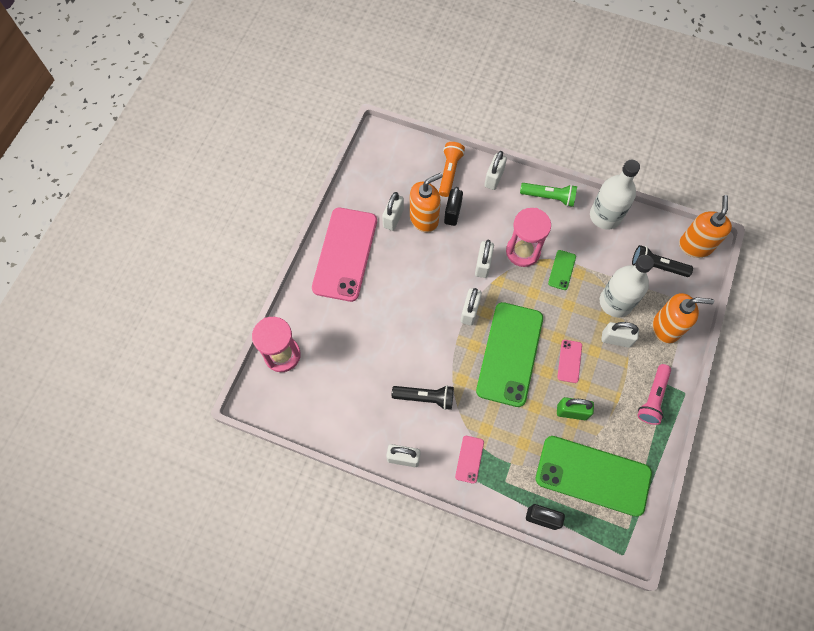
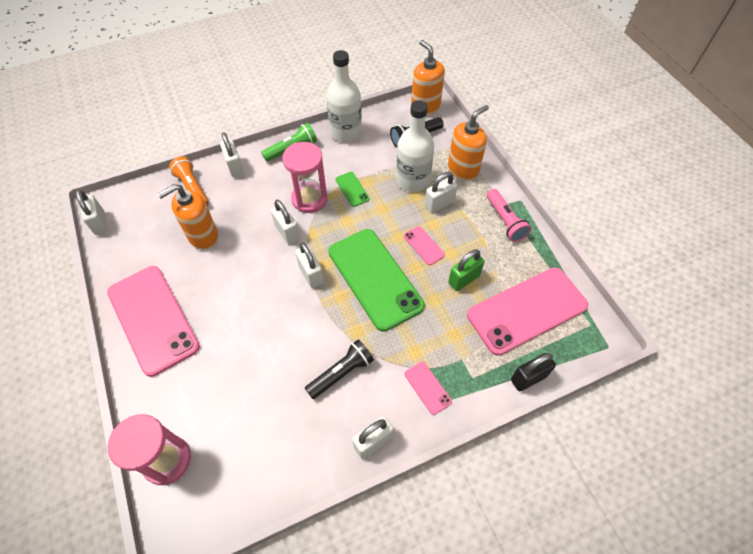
camera: 45 degrees left, 10 degrees down
(393, 218) = (174, 257): white padlock -> white padlock (100, 223)
(424, 219) = (203, 237): orange soap dispenser -> orange soap dispenser turned 135 degrees counterclockwise
(452, 213) = (224, 215): black padlock -> none
(593, 475) = (527, 310): green phone -> pink phone

